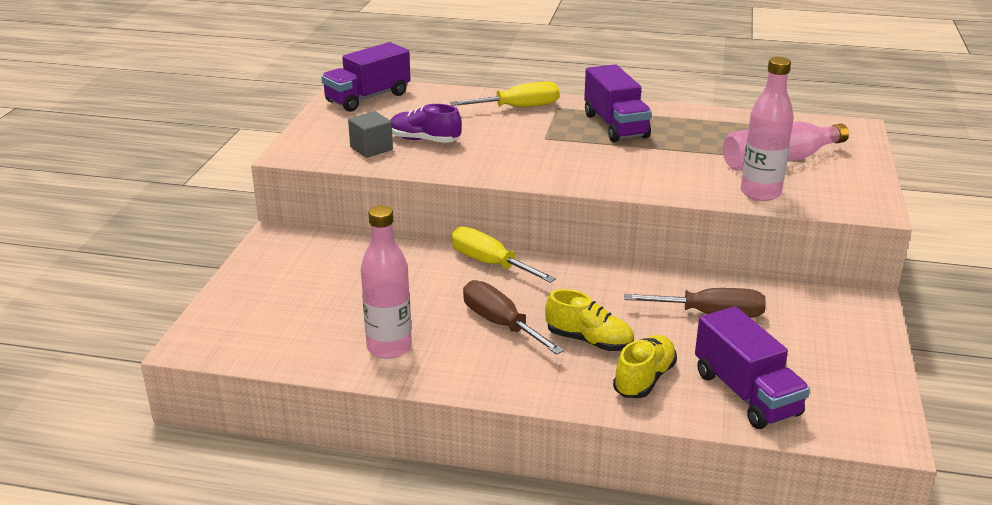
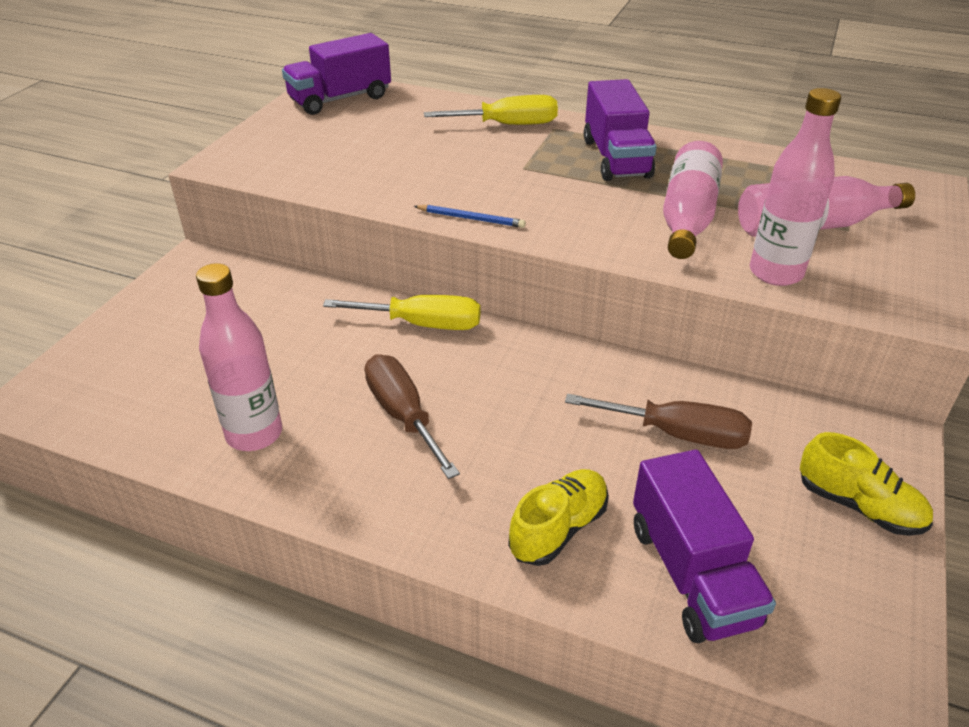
camera: 10 degrees right, 10 degrees up
(371, 148) = (313, 164): grey cube -> none
(424, 140) = (379, 159): purple shoe -> none
(490, 263) = (423, 324): yellow screwdriver -> yellow screwdriver turned 135 degrees clockwise
(519, 176) = (471, 218): none -> blue pencil
(589, 341) = (505, 456): yellow shoe -> yellow shoe (858, 506)
(684, 162) = (687, 217): none -> pink bottle

